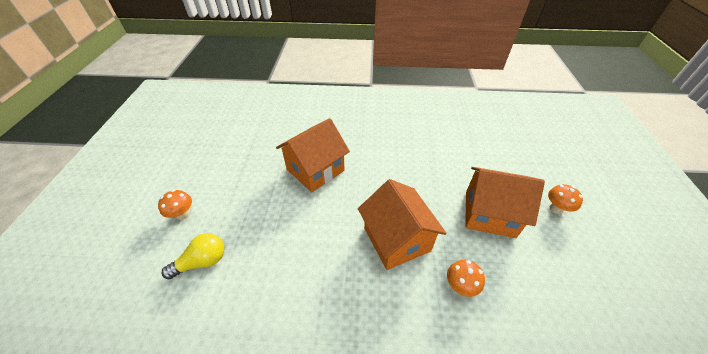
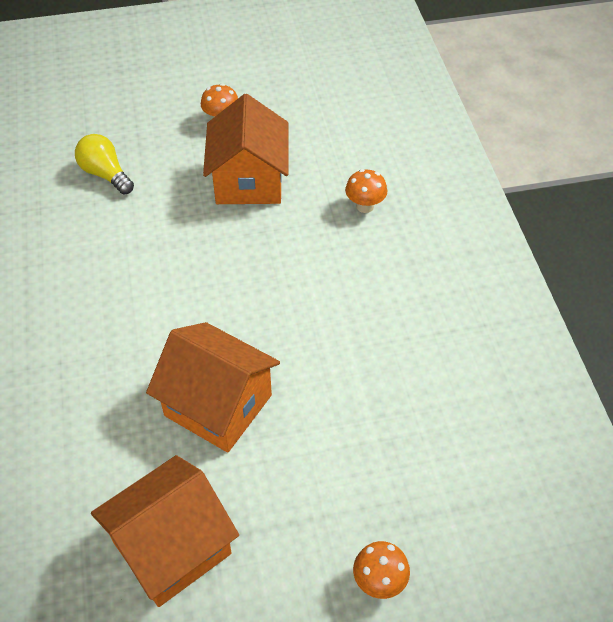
camera: 105 degrees left, 5 degrees up
(202, 261) = (445, 497): yellow light bulb -> yellow light bulb (105, 174)
(396, 239) = (322, 271): orange house -> orange house (171, 547)

